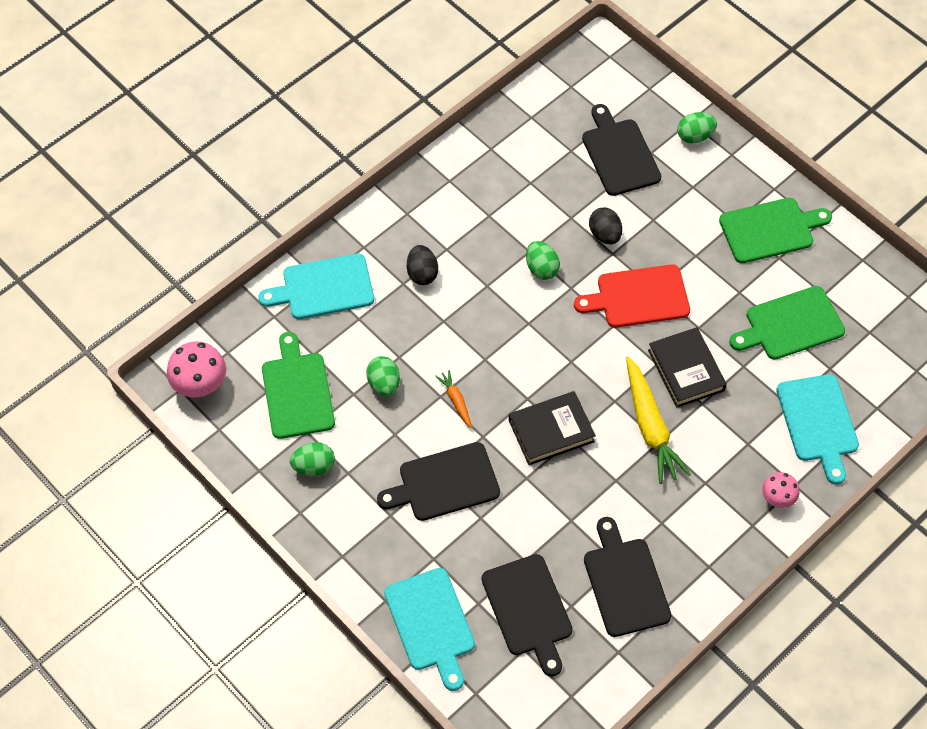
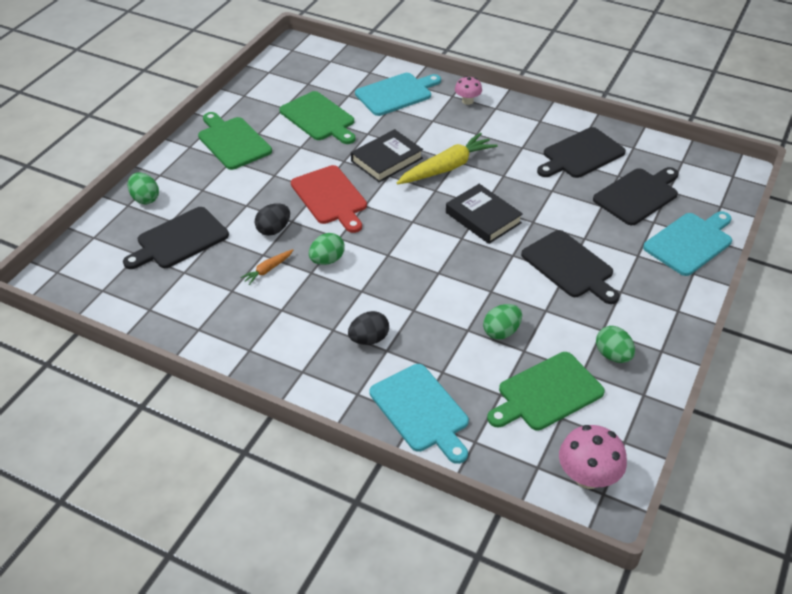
camera: 110 degrees left, 15 degrees down
(456, 401) = (490, 280): orange carrot -> orange carrot (268, 270)

